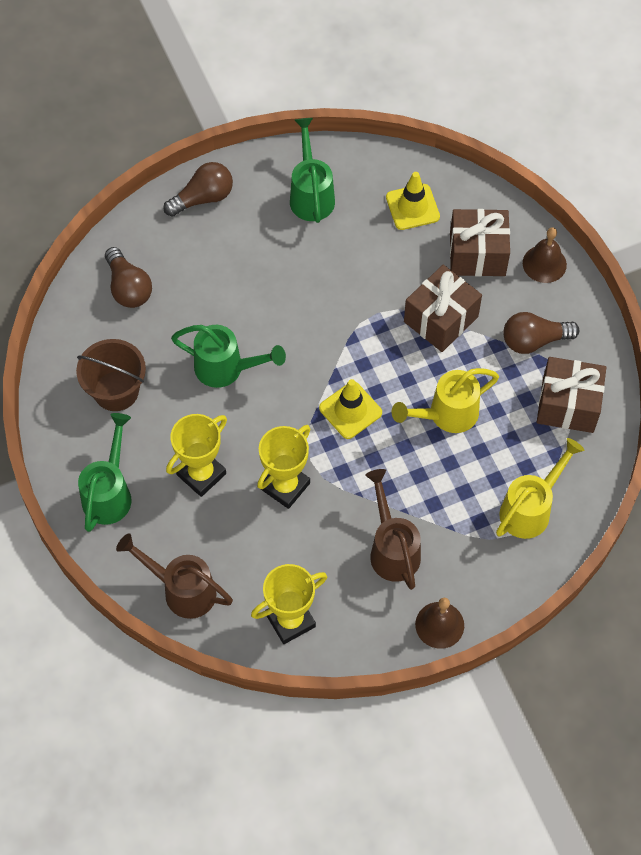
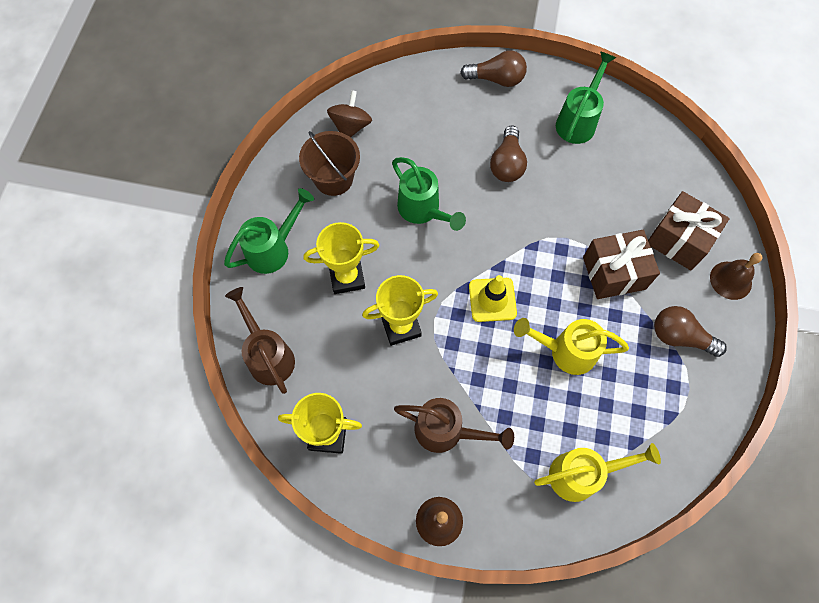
camera: 35 degrees right, 5 degrees up
(93, 330) = (351, 126): none -> brown spinning top
(128, 287) = (397, 111): brown light bulb -> brown light bulb (507, 164)
(392, 549) = (446, 431): brown watering can -> brown watering can turned 90 degrees clockwise
(412, 207) = (651, 174): yellow traffic cone -> none
(568, 405) = (673, 408): brown gift -> none

